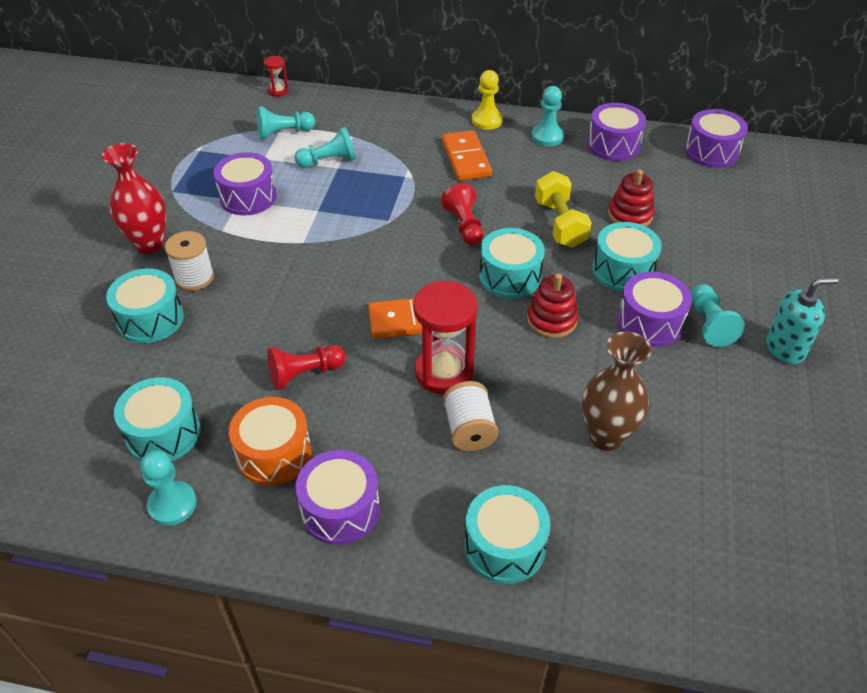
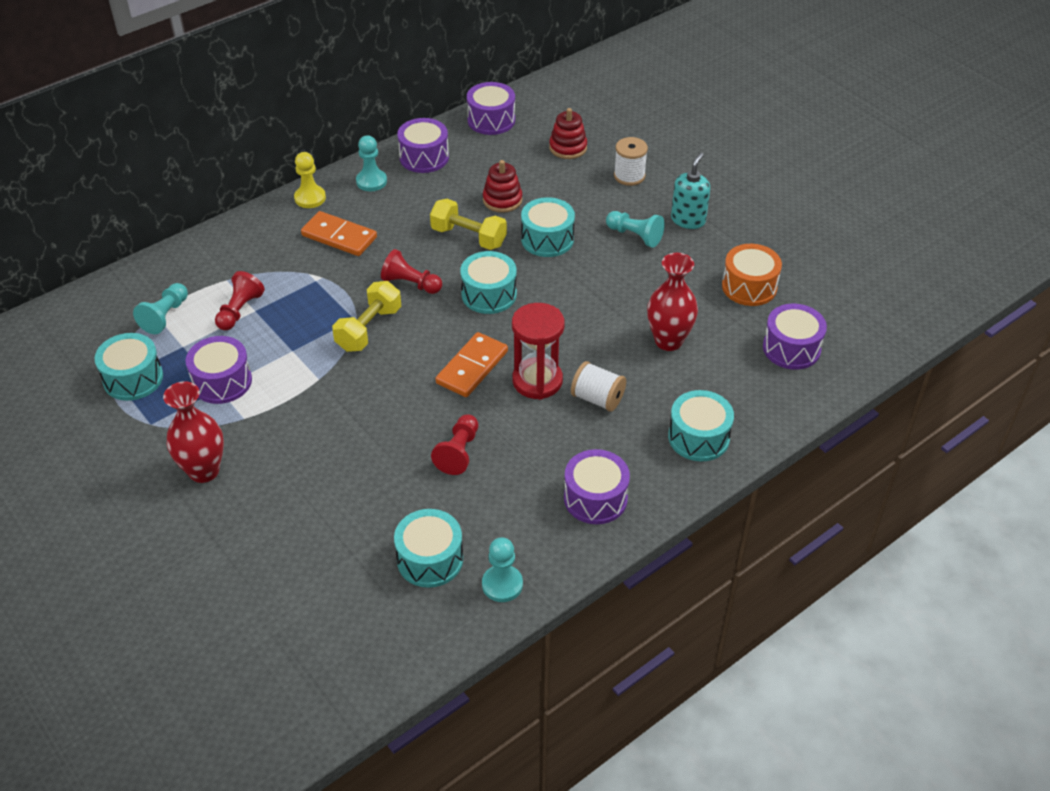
camera: 50 degrees left, 0 degrees up
(150, 319) = (298, 512): turquoise drum -> turquoise drum (133, 378)
(194, 278) = (281, 462): white spool -> white spool (629, 176)
(274, 454) = (514, 507): orange drum -> orange drum (749, 287)
(278, 91) = (100, 288): red hourglass -> none
(329, 161) = (239, 310): turquoise pawn -> red pawn
(386, 234) = (369, 329): none -> yellow dumbbell
(551, 320) = (551, 301): red stacking toy -> red stacking toy (568, 148)
(606, 436) = (668, 341): brown vase -> red vase
(649, 322) = (604, 259): purple drum -> purple drum (791, 348)

